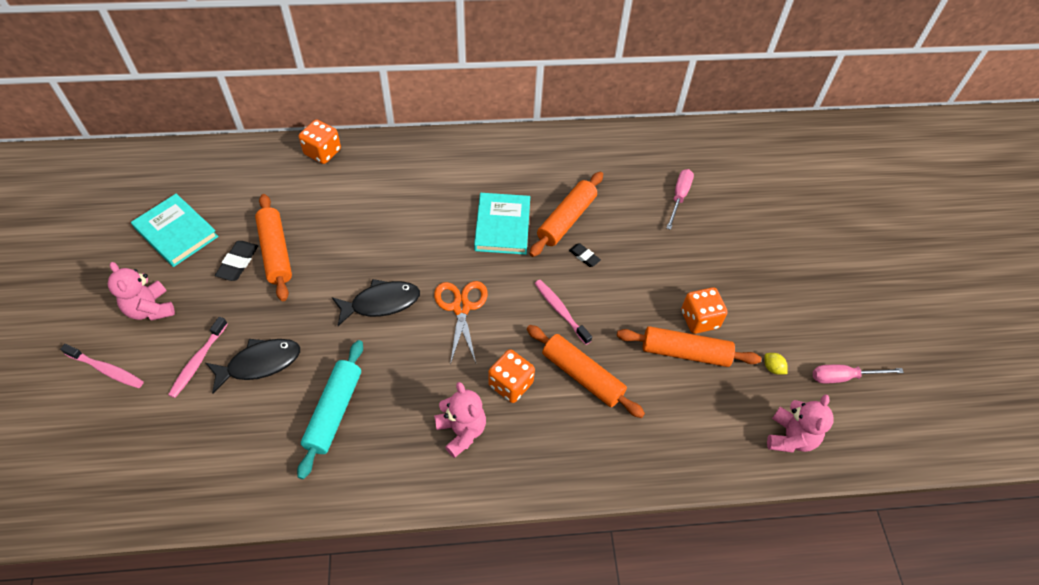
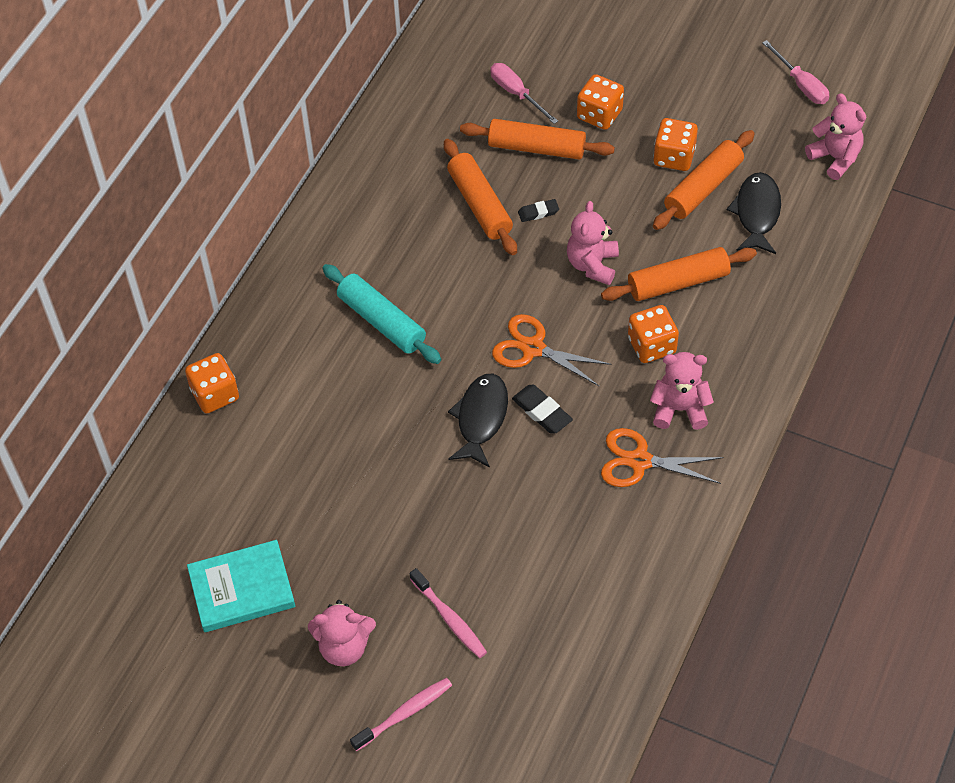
camera: 55 degrees left, 0 degrees up
(238, 263) = (333, 538): black eraser -> black eraser (542, 412)
(259, 363) = (489, 560): black fish -> black fish (757, 213)
(276, 252) = (342, 495): orange rolling pin -> orange rolling pin (536, 148)
(334, 411) = (591, 511): turquoise rolling pin -> turquoise rolling pin (381, 321)
(397, 425) = (640, 461): none -> orange scissors
(502, 226) = (450, 265): turquoise book -> none
(560, 311) = (592, 265): pink toothbrush -> pink teddy bear
(701, 254) = (599, 114): none -> orange dice
(772, 368) = (760, 131): yellow lemon -> none
(843, 377) = (801, 84): pink screwdriver -> pink screwdriver turned 60 degrees counterclockwise

